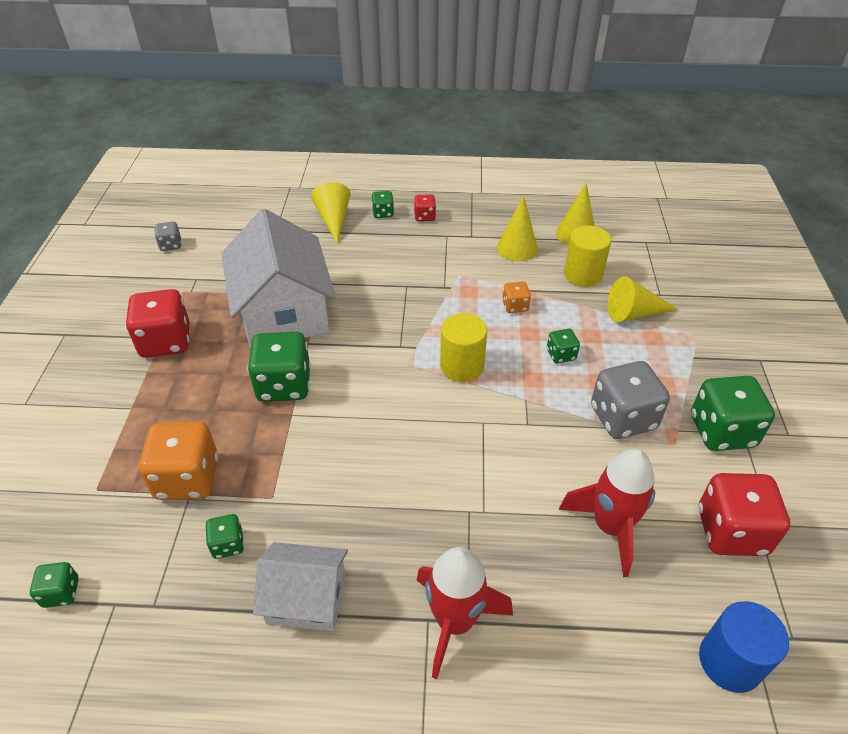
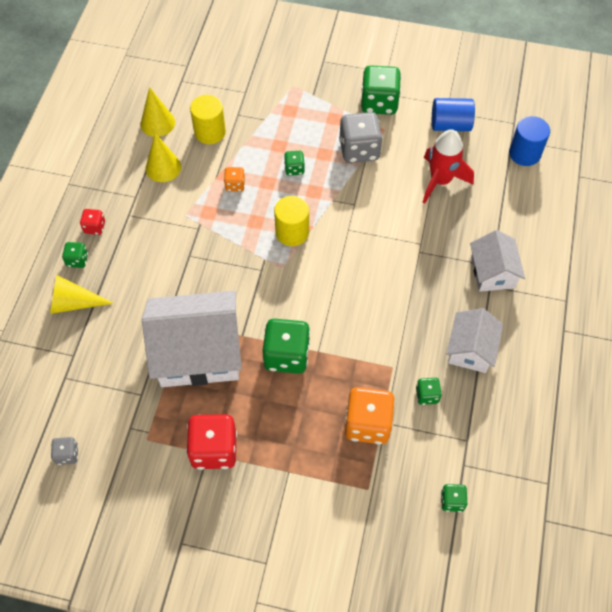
camera: 80 degrees left, 15 degrees up
(455, 621) = (492, 272): red rocket -> white house
(633, 313) = (262, 114): yellow cone -> none
(731, 531) = (450, 125): red dice -> blue cylinder

